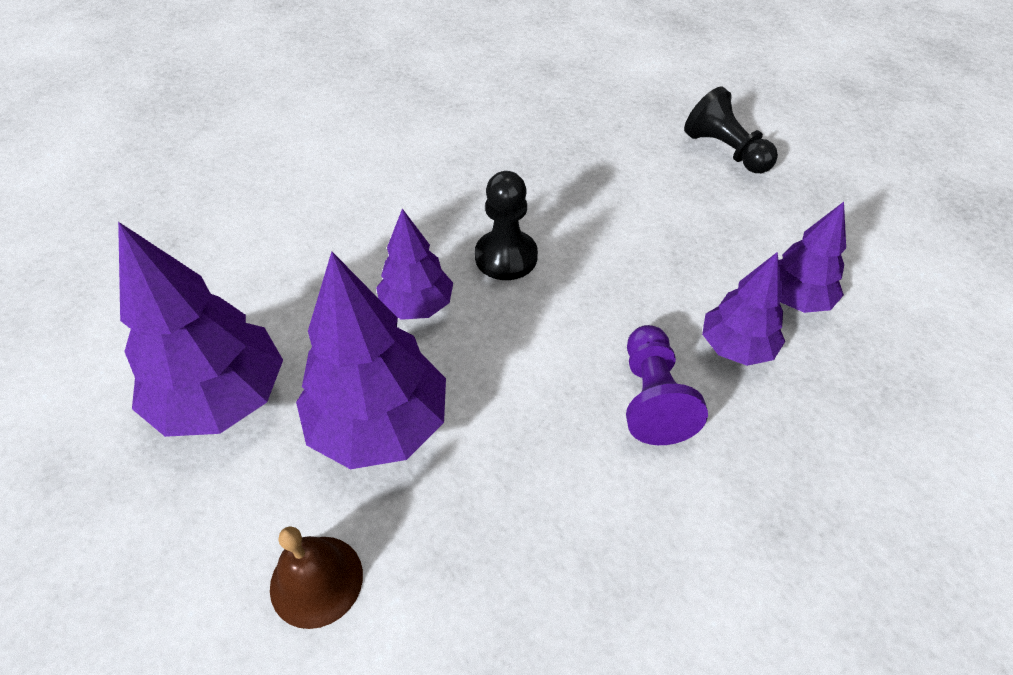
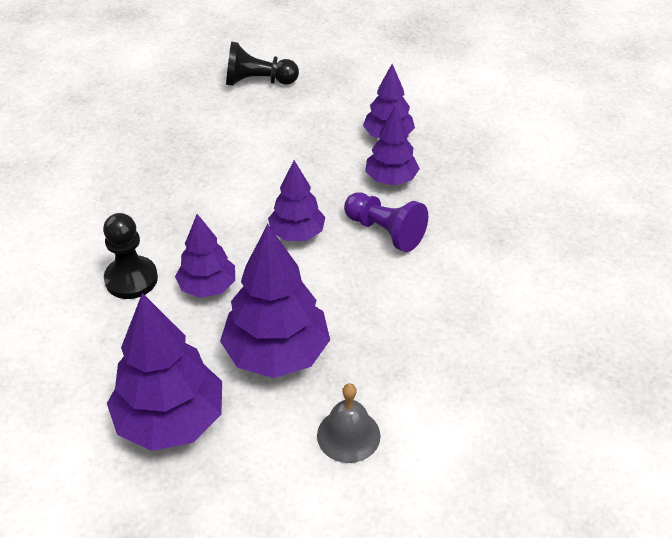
camera: 50 degrees left, 5 degrees down
(316, 580) = (348, 435): brown bell -> grey bell
(506, 257) = (219, 225): black pawn -> black pawn (131, 279)
(561, 323) = (297, 234): none -> purple tree

